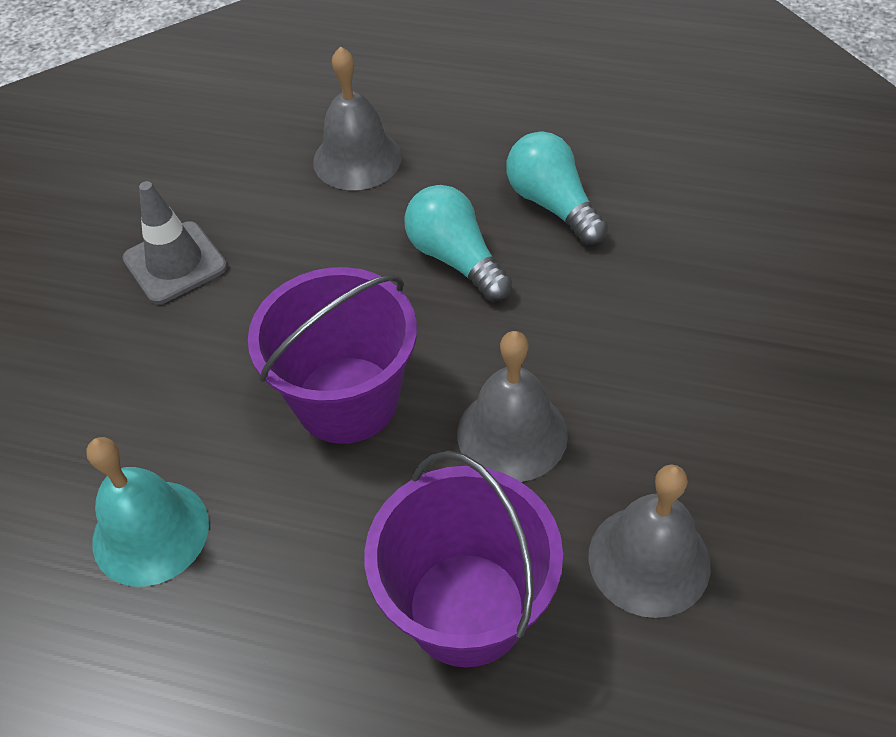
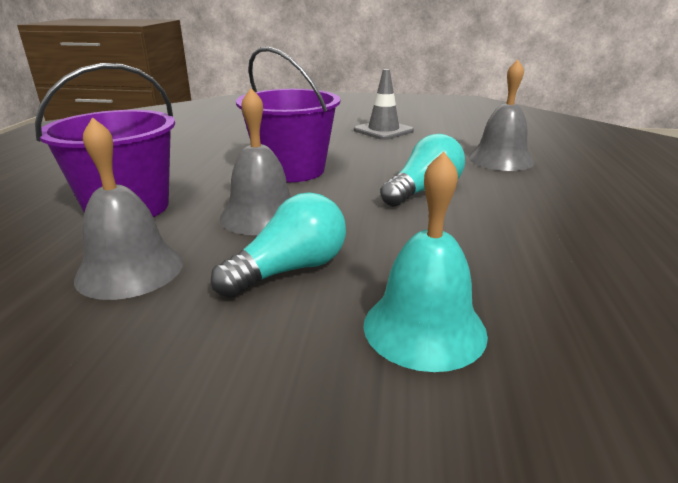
camera: 80 degrees right, 25 degrees down
(150, 532) = (212, 141): turquoise bell -> turquoise bell (424, 328)
(552, 204) = (510, 223): turquoise light bulb -> turquoise light bulb (290, 270)

